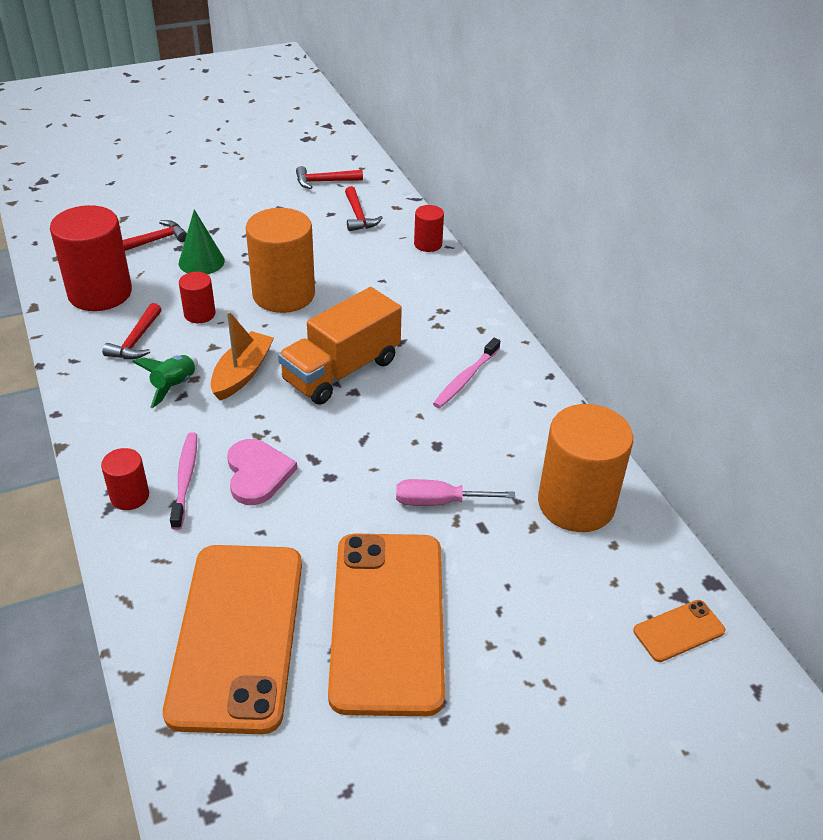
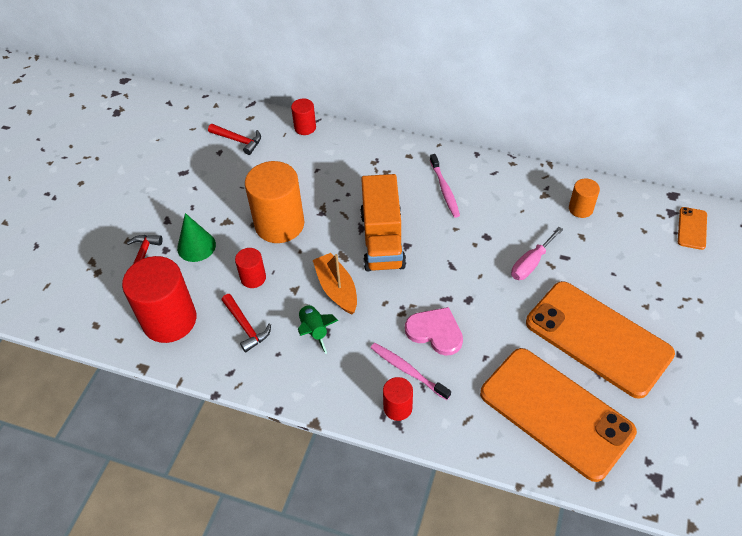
camera: 45 degrees left, 10 degrees up
(324, 181) = (180, 133): red hammer -> none
(576, 504) = (580, 209): orange cylinder -> orange cylinder, size x0.49

